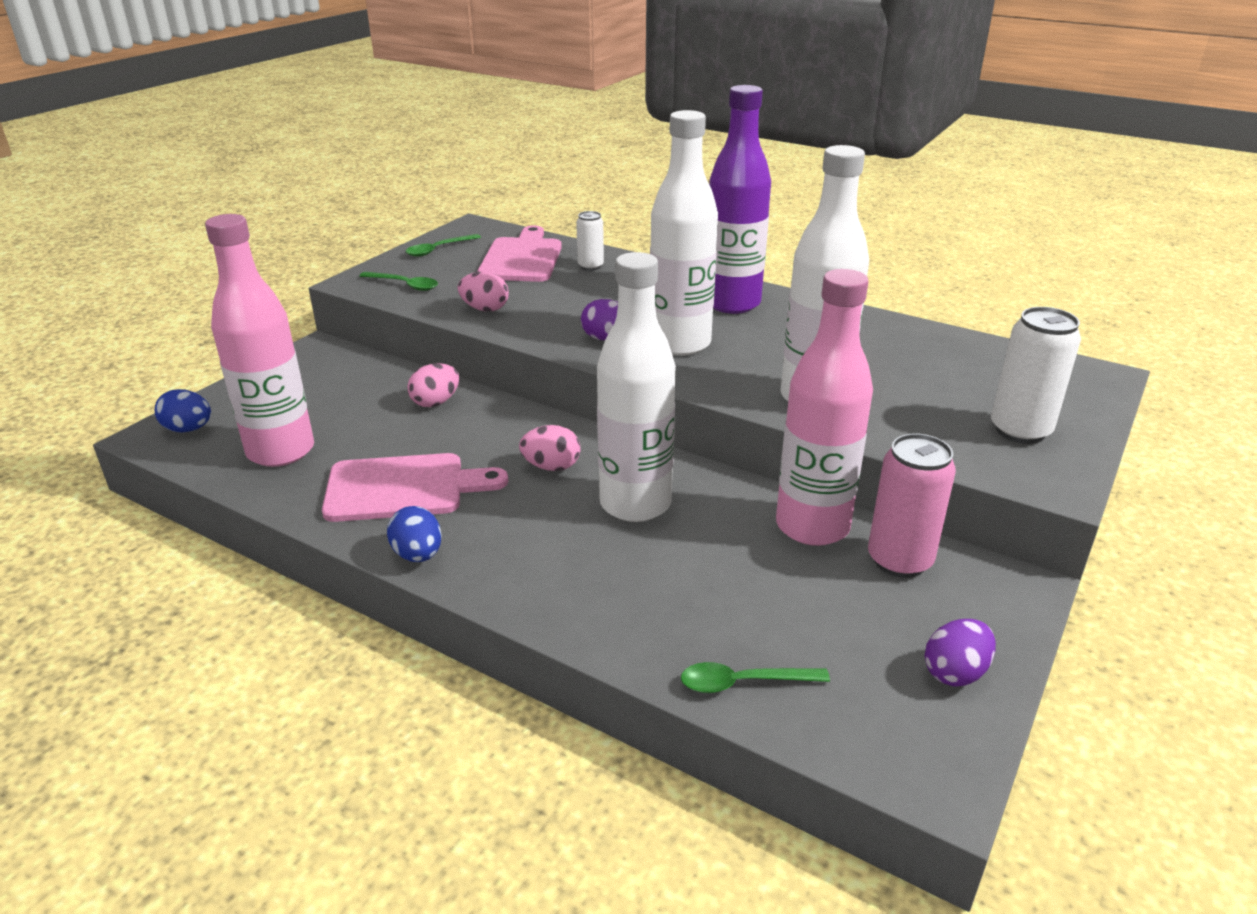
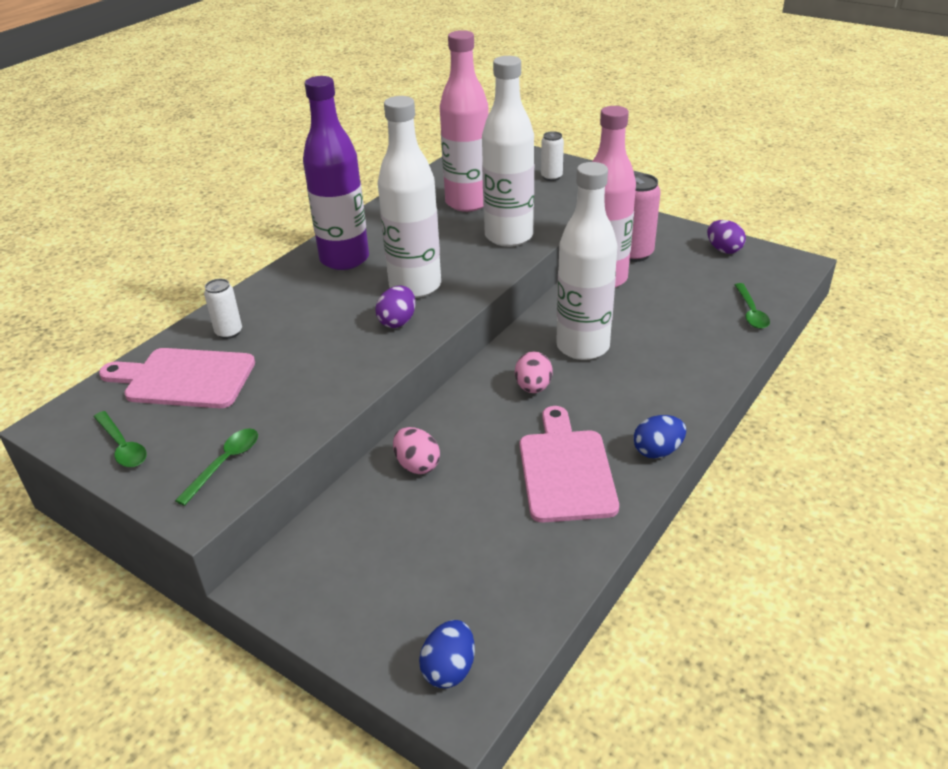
camera: 85 degrees left, 5 degrees up
(281, 451) = (502, 570): pink bottle -> pink bottle (468, 202)
(485, 309) = (313, 396): pink egg -> none
(1020, 430) = (551, 177): white can -> white can, size x0.59

